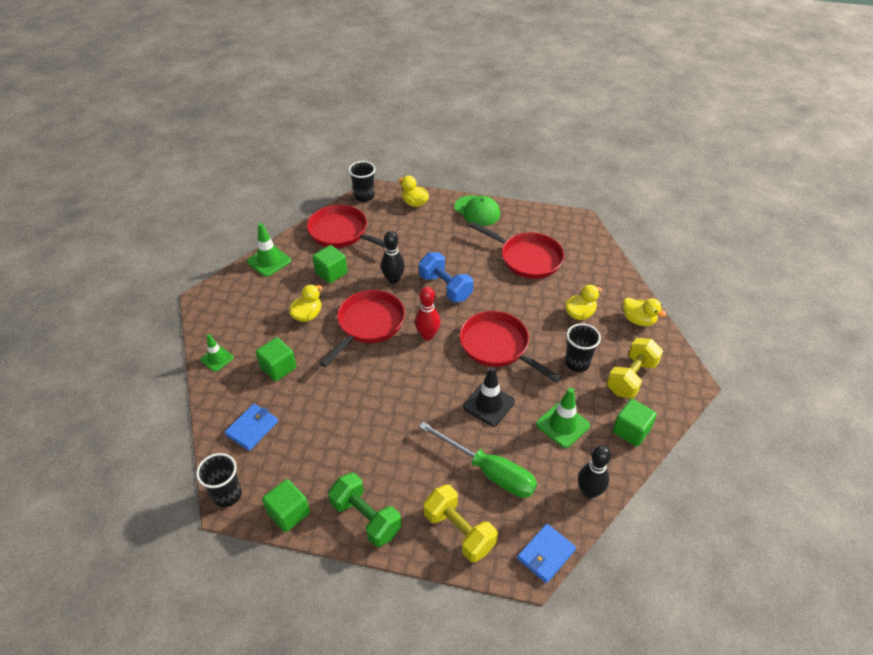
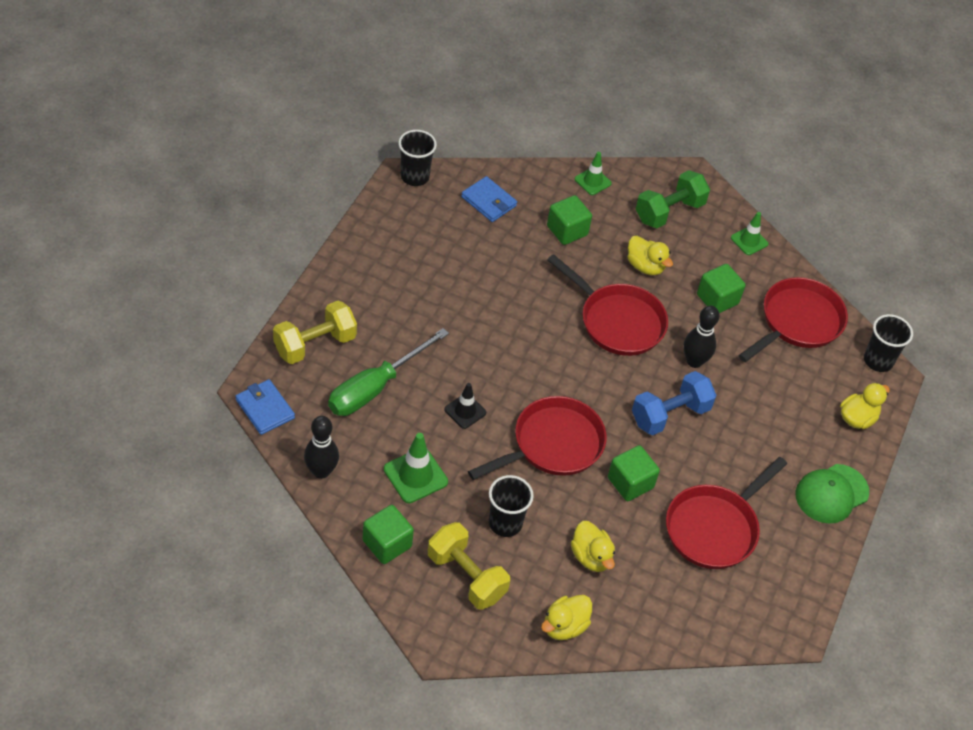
camera: 95 degrees right, 5 degrees up
(269, 261) = (749, 241): green traffic cone -> green traffic cone, size x0.66
(288, 513) = (380, 218): green cube -> green cube (630, 483)
(366, 518) = (355, 274): green dumbbell -> green dumbbell (669, 211)
(427, 335) = (587, 376): red bowling pin -> none
(488, 404) = (465, 411): black traffic cone -> black traffic cone, size x0.66

